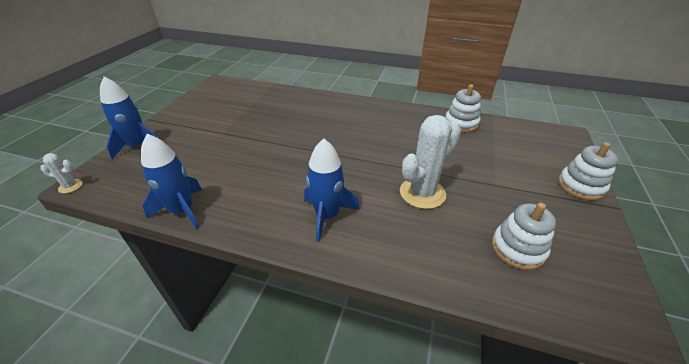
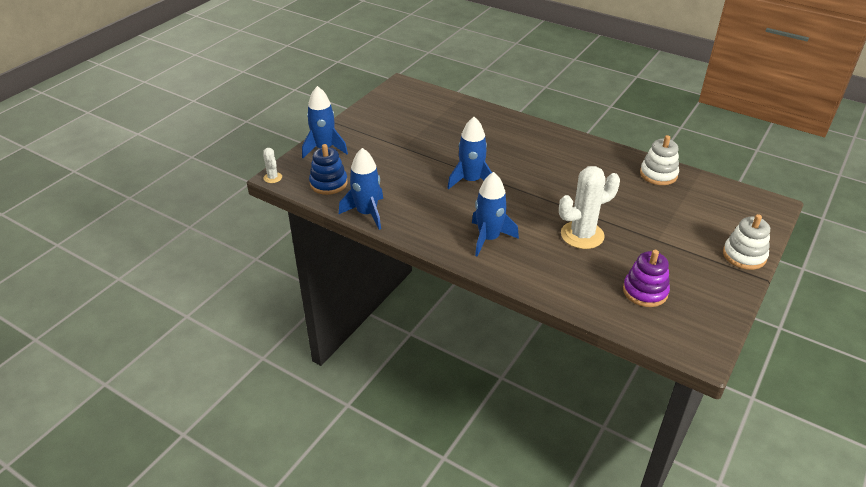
camera: 15 degrees right, 0 degrees up
(70, 186) = (273, 178): white cactus -> white cactus turned 45 degrees clockwise
(138, 182) = (328, 183): none -> blue stacking toy
(294, 155) = (471, 181): none -> blue rocket
(518, 249) = (645, 291): white stacking toy -> purple stacking toy

